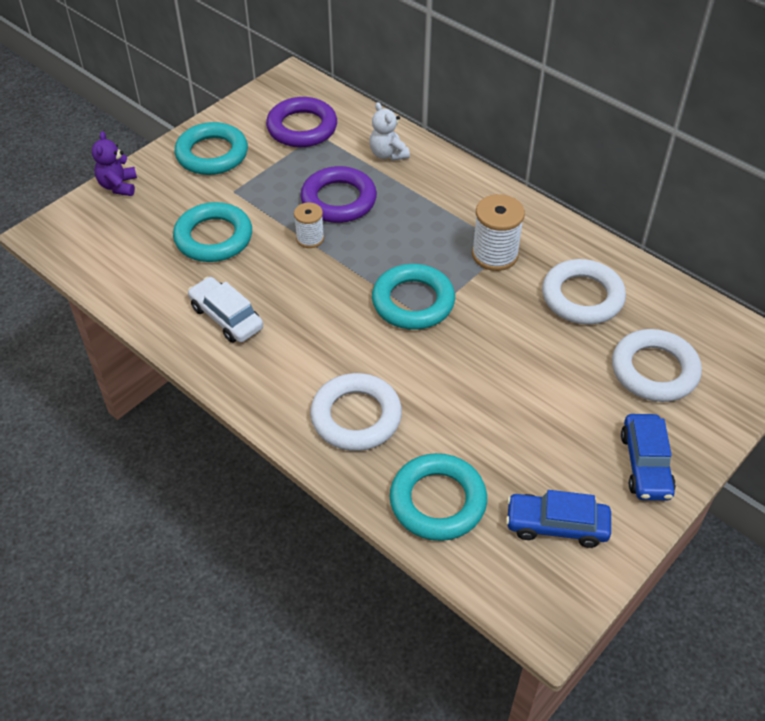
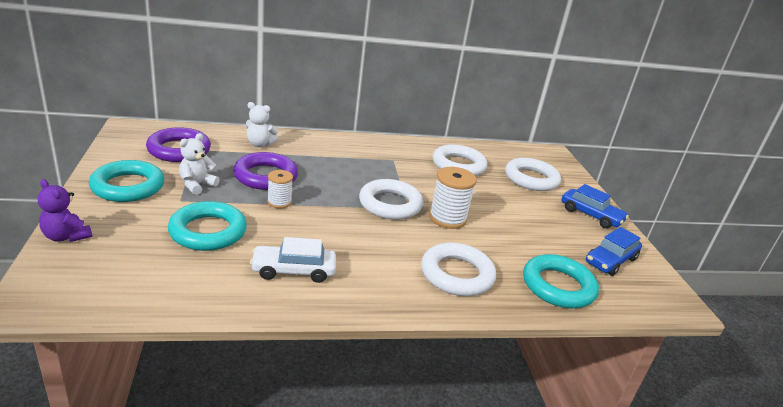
camera: 55 degrees left, 20 degrees down
(266, 180) = (197, 185): none -> white teddy bear
(413, 302) = (390, 204): turquoise ring -> white ring
(495, 254) = (393, 165): white spool -> white spool (447, 218)

